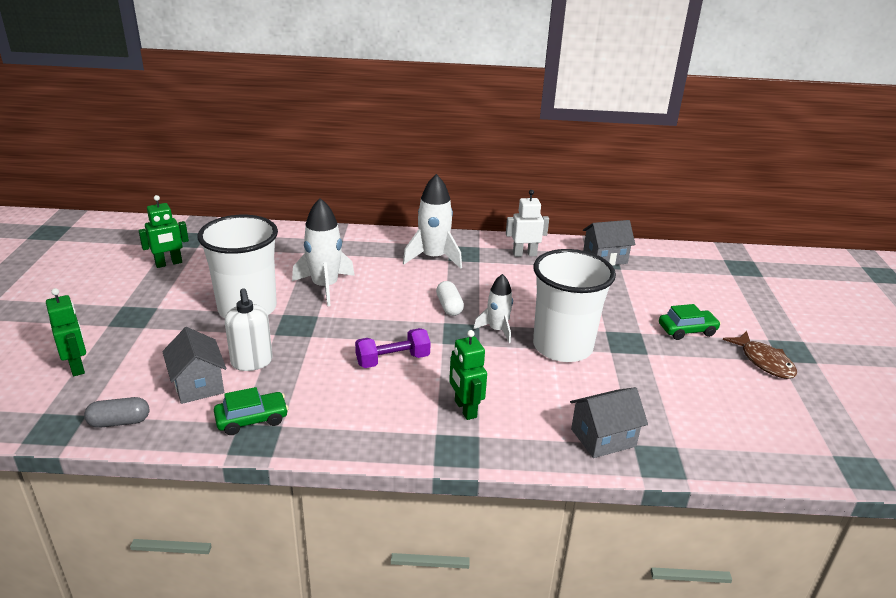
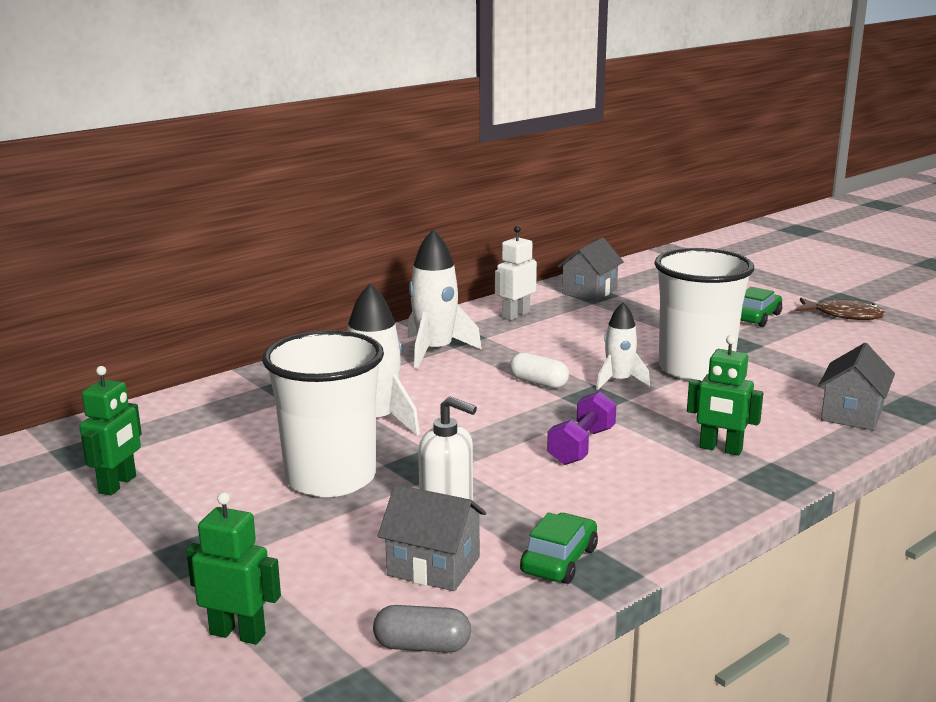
camera: 40 degrees left, 10 degrees down
(119, 422) = (422, 646): grey capsule -> grey capsule turned 60 degrees clockwise

